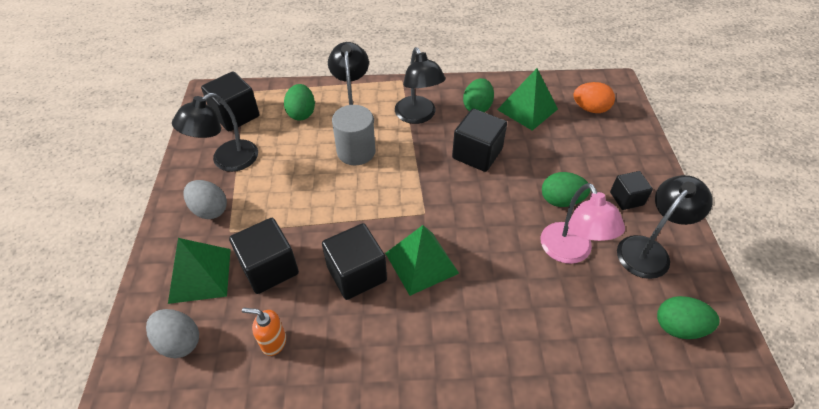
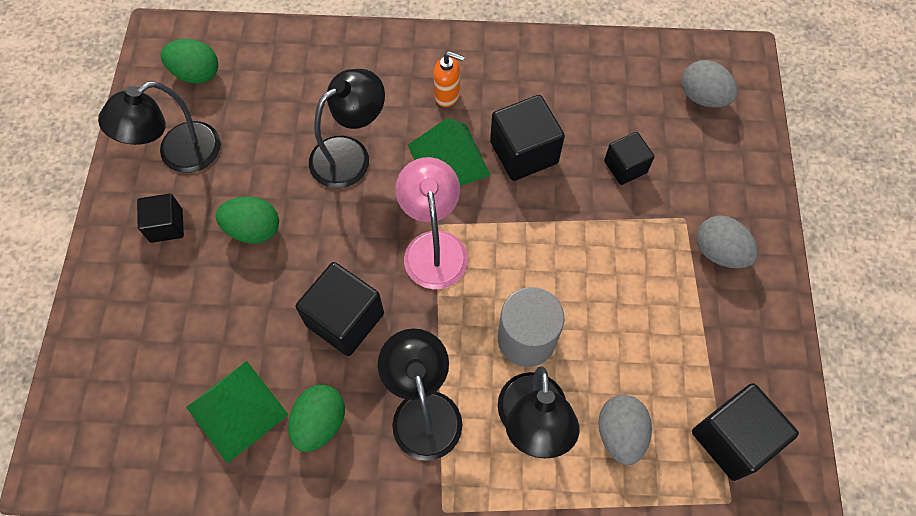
camera: 175 degrees left, 15 degrees up
(200, 275) = (703, 164): green pyramid -> none
(227, 161) = (719, 336): black lamp -> black lamp (350, 154)
(269, 268) = (625, 167): black cube -> black cube, size x0.62
(273, 342) = (607, 90): orange soap dispenser -> orange soap dispenser (447, 95)
(301, 113) = (620, 433): green egg -> grey egg
(570, 252) = (271, 159): pink lamp -> pink lamp (433, 246)
(590, 109) = (132, 402): orange egg -> none

